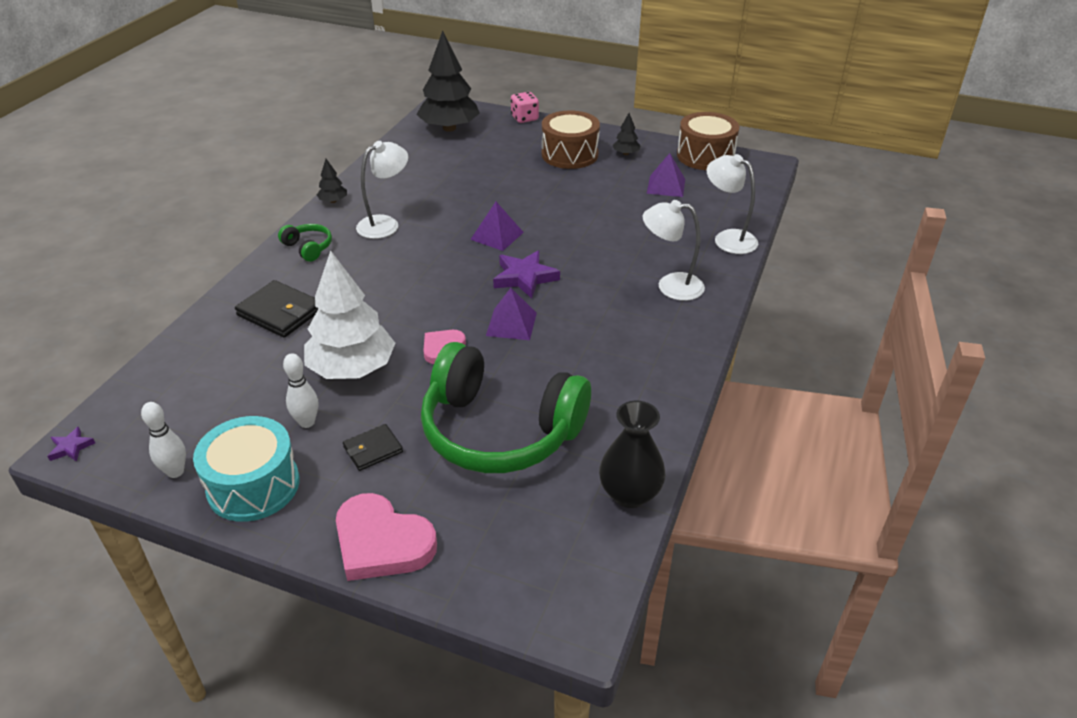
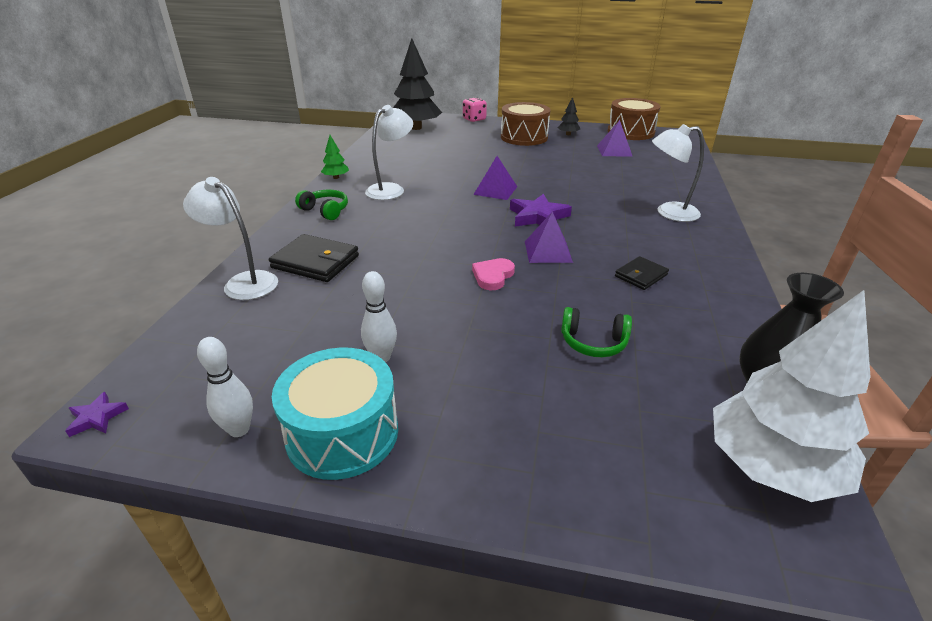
camera: 10 degrees left, 5 degrees down
(333, 201) = (336, 177): black tree -> green tree
(352, 369) = (410, 302): white tree -> white tree (771, 466)
(373, 449) = (468, 376): black wallet -> black wallet (641, 275)
(382, 542) = (529, 480): pink heart -> none
(499, 431) = (593, 342): green headphones -> green headphones, size x0.40
(727, 238) = (689, 179): white lamp -> white lamp (243, 282)

